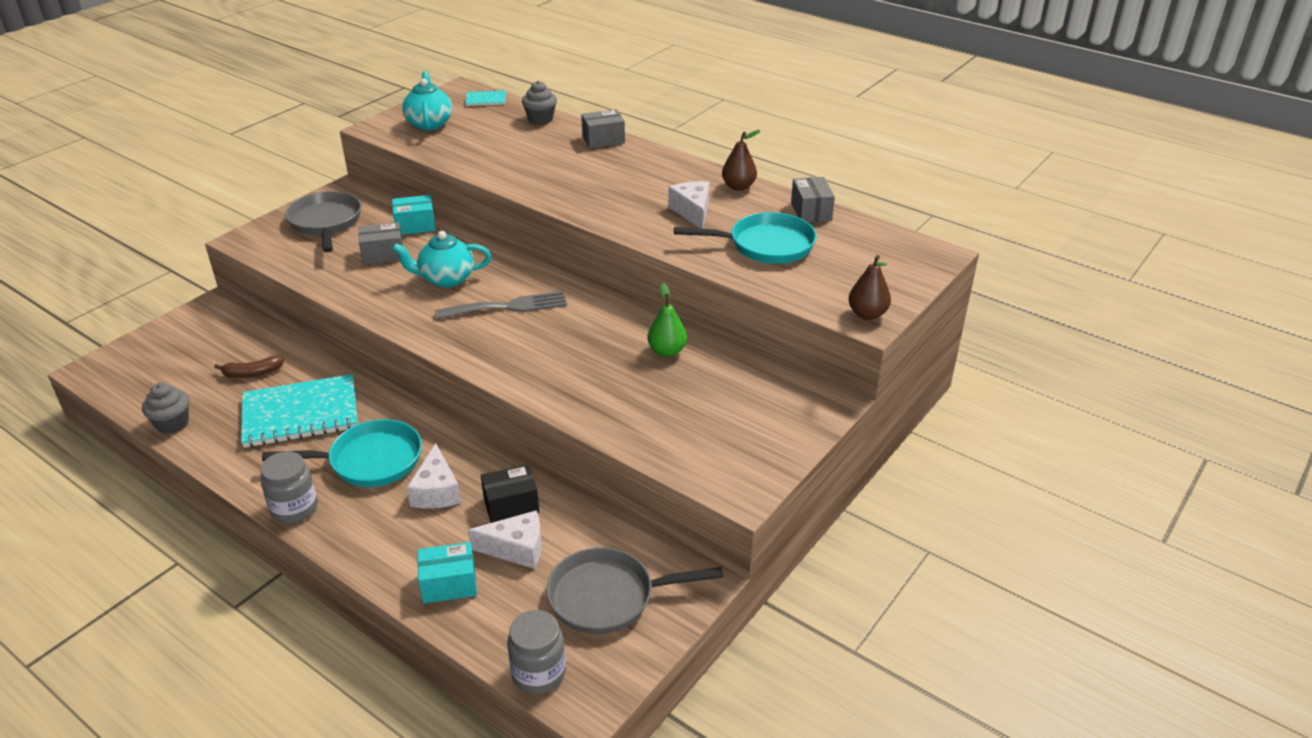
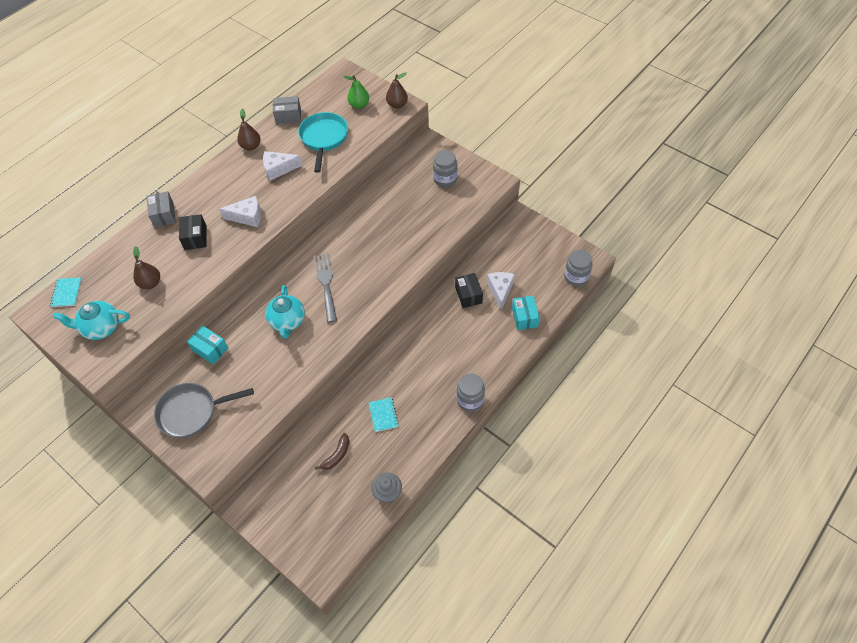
camera: 85 degrees left, 20 degrees up
(252, 373) = (336, 455): brown banana -> brown banana turned 45 degrees clockwise
(300, 413) = (383, 415): turquoise notebook -> turquoise notebook, size x0.46
(369, 461) = (430, 368): turquoise pan -> none
(383, 254) = (247, 364): grey box -> none
(415, 225) = (210, 349): turquoise box -> turquoise box turned 45 degrees counterclockwise
(436, 491) = (457, 330): white cheese -> white cheese (247, 217)
(490, 143) = (150, 283): none -> brown pear
(540, 119) = (117, 254): grey cupcake -> none
(562, 163) = (195, 237): none -> black box
(608, 597) = (530, 252): grey pan -> none
(667, 351) = (381, 206): green pear -> green pear (359, 105)
(738, 423) = (445, 179): none -> grey jar

